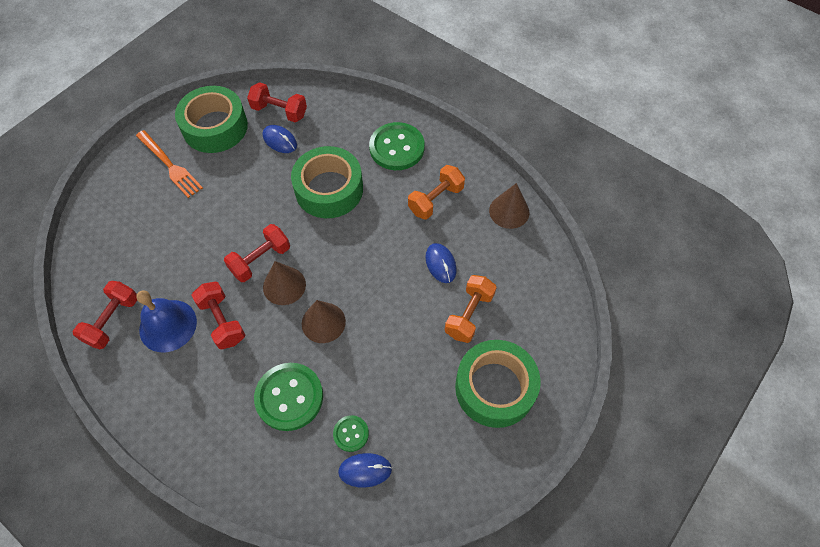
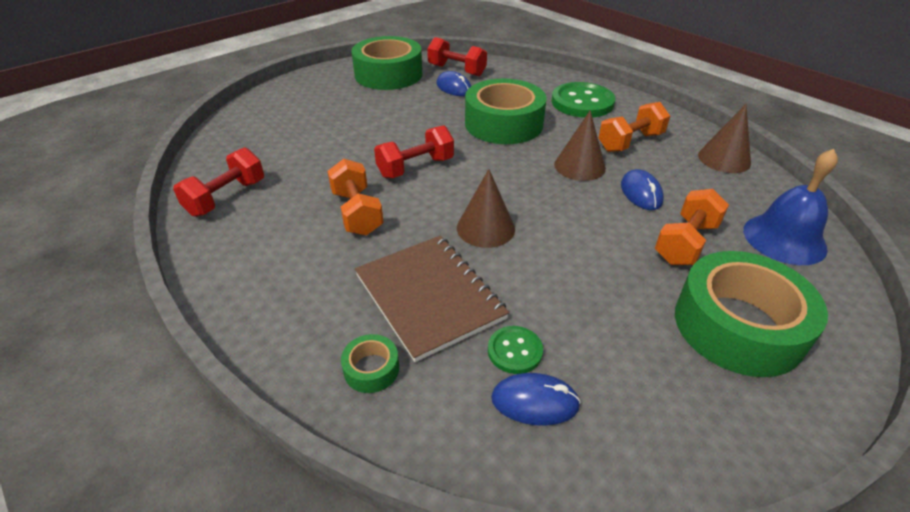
camera: 10 degrees right, 20 degrees down
(168, 325) = (289, 209): blue bell -> blue bell (784, 239)
(170, 166) = (335, 94): orange fork -> none
(222, 321) = (357, 213): red dumbbell -> orange dumbbell
(260, 464) = (371, 369): none -> green tape
(284, 285) = (440, 191): brown cone -> brown cone (579, 166)
(289, 397) = (429, 296): green button -> brown notebook

